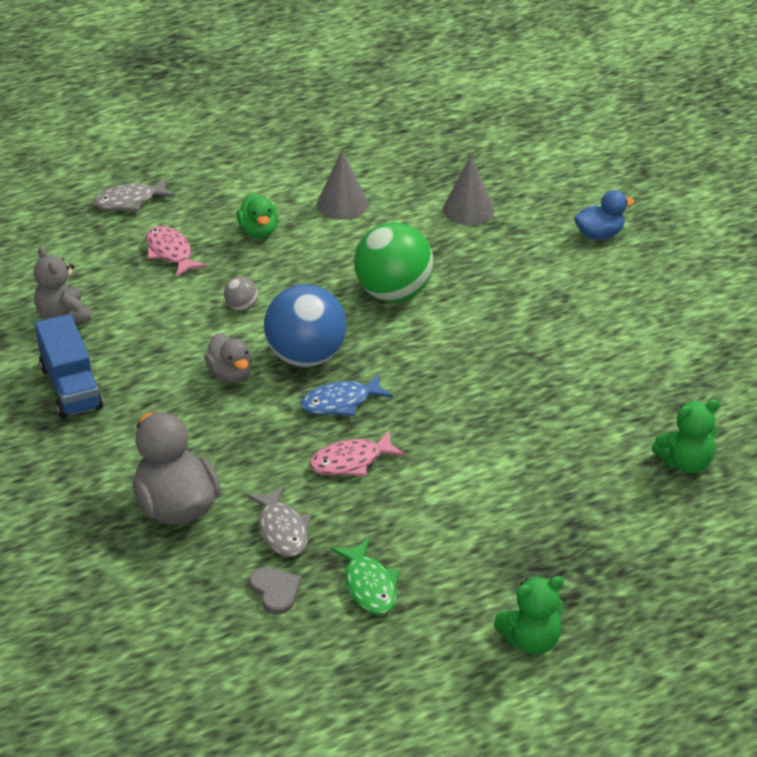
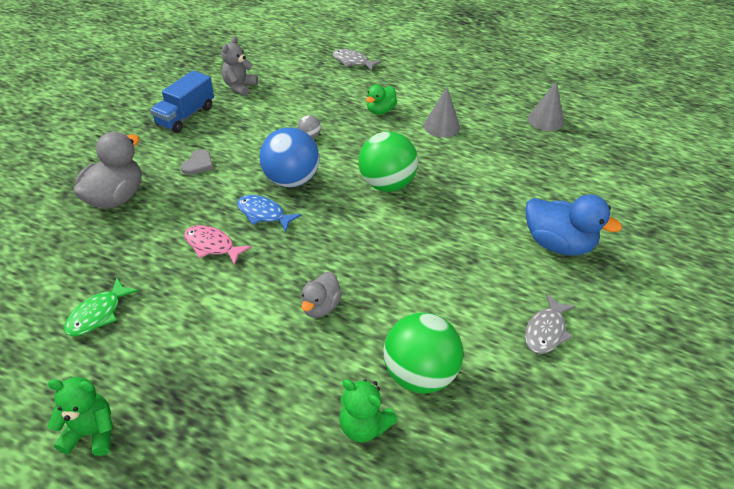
camera: 50 degrees right, 5 degrees up
(170, 252) = (327, 93): pink fish -> none
(230, 374) = (248, 161): grey duck -> grey duck (320, 306)
(275, 591) = (66, 274): grey heart -> grey heart (198, 164)
(282, 530) = (125, 248): grey fish -> grey fish (546, 331)
(468, 209) = (502, 174): grey cone -> grey cone (545, 120)
(531, 640) = (92, 433): green teddy bear -> green teddy bear turned 150 degrees clockwise
(599, 234) = (558, 244): blue duck -> blue duck, size x1.70
(663, 402) = (419, 374): none -> green ball

